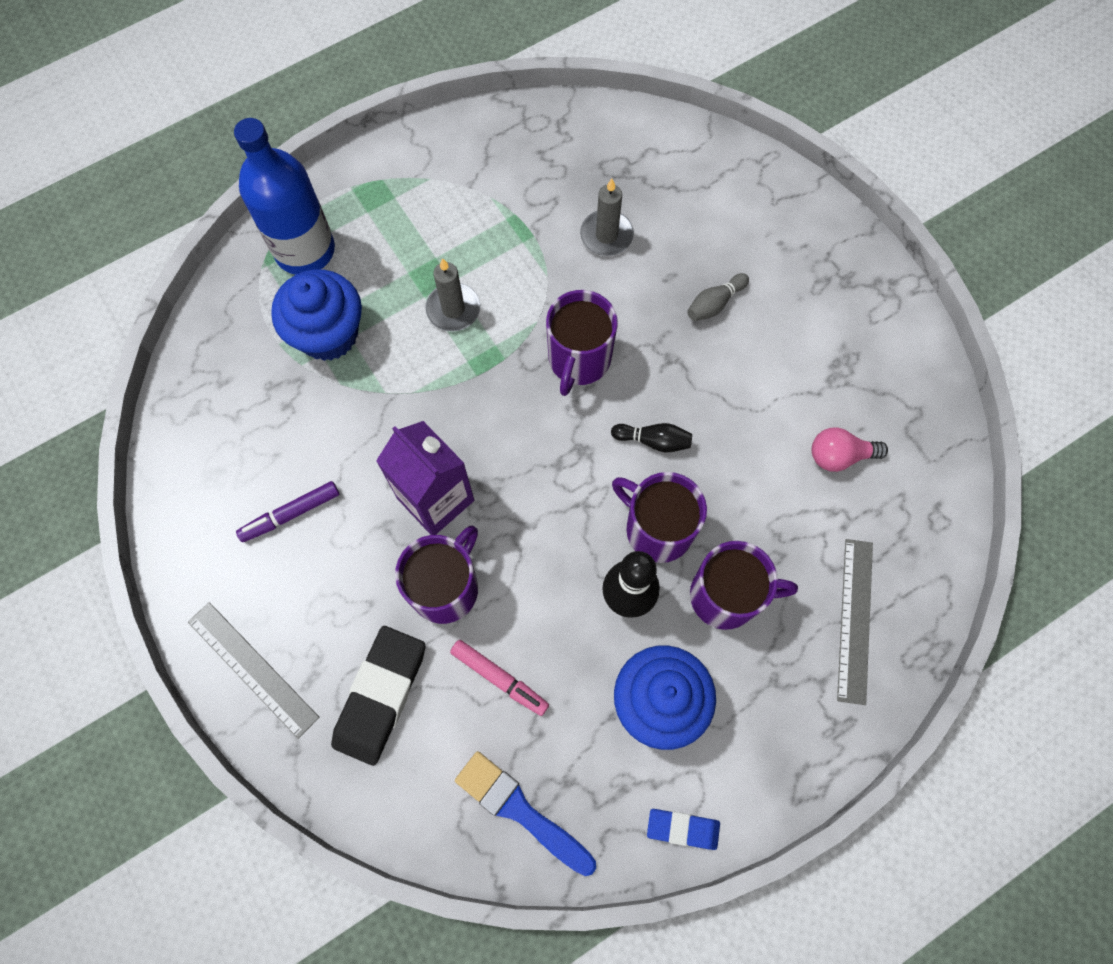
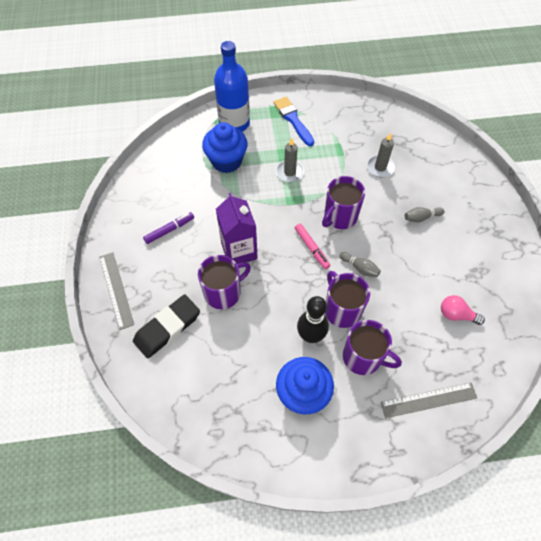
camera: 25 degrees right, 10 degrees down
(291, 514) = (169, 230): purple marker -> purple marker turned 150 degrees clockwise
(499, 678) = (228, 345): pink marker -> pink marker (311, 248)
(520, 810) = (206, 413): blue brush -> blue brush (293, 120)
(653, 441) = (360, 268): black bowling pin -> grey bowling pin
(682, 829) = (285, 463): blue eraser -> none
(855, 620) = (428, 400): grey ruler -> grey ruler turned 45 degrees clockwise

